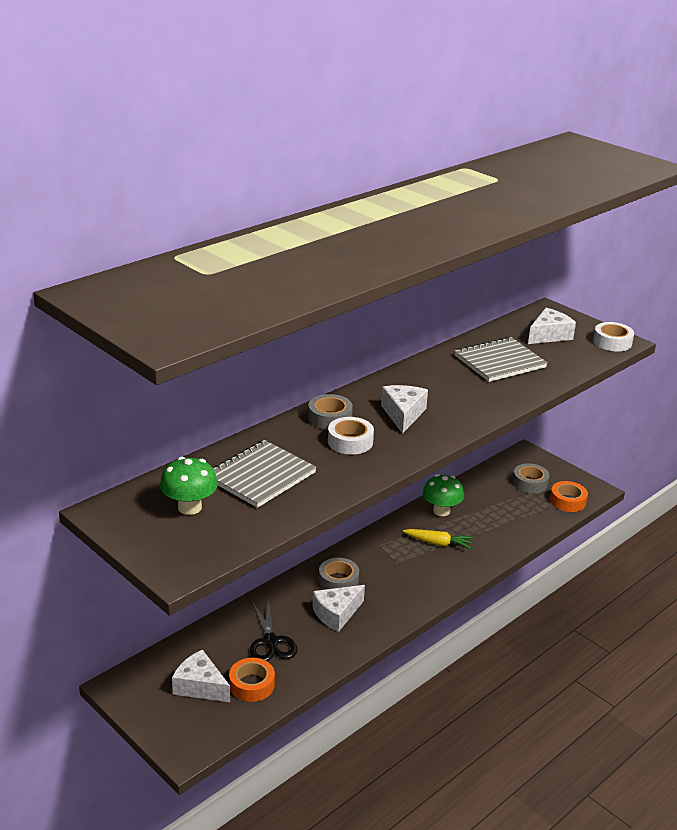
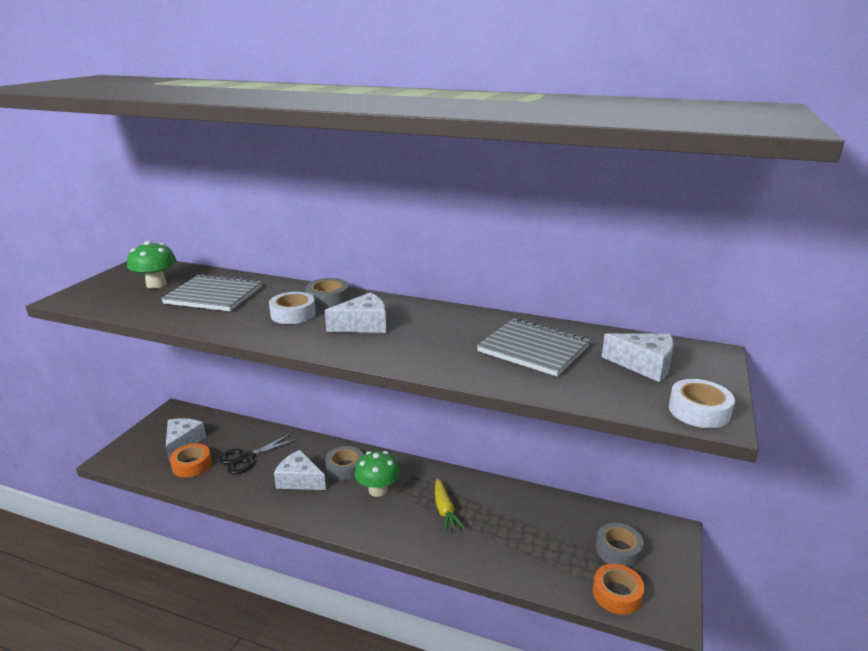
camera: 65 degrees right, 5 degrees down
(441, 511) = (500, 497): green mushroom -> green mushroom (378, 490)

